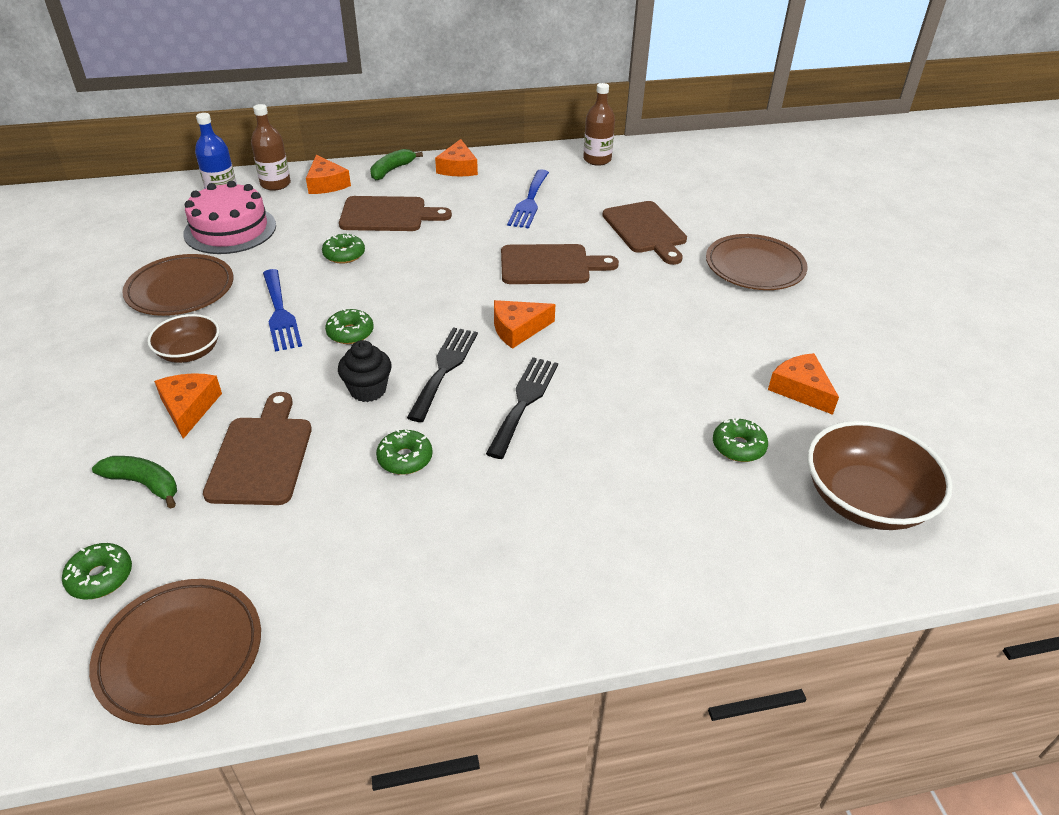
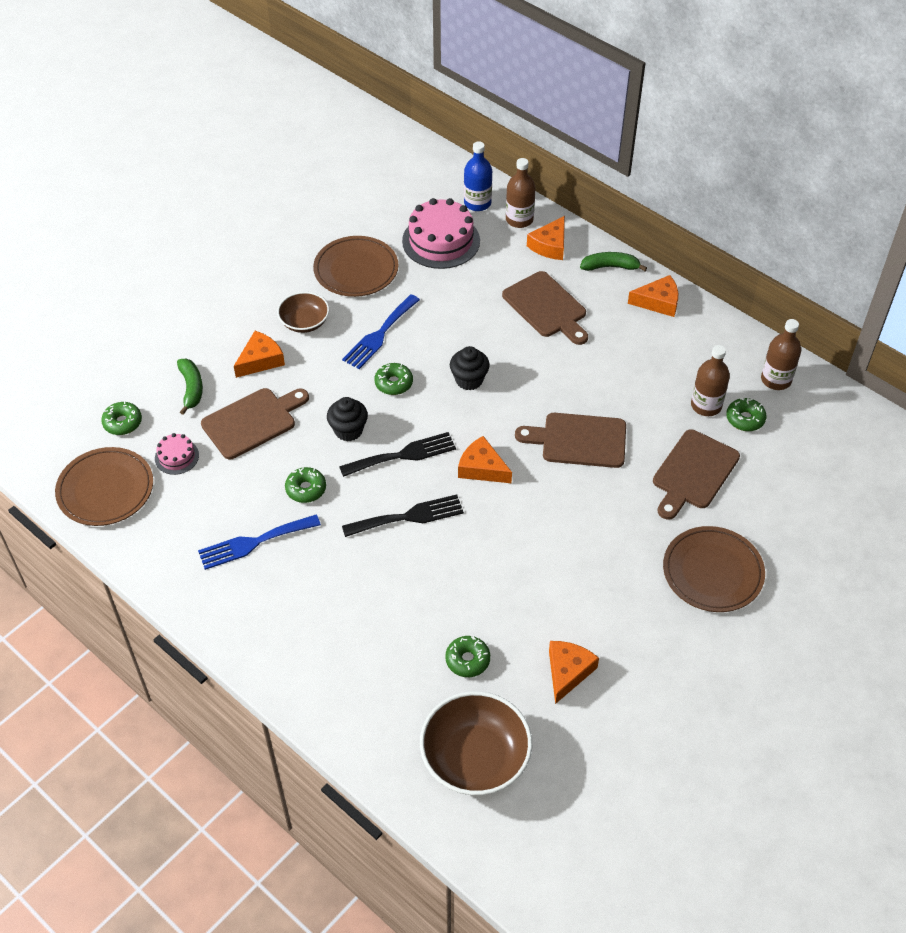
camera: 55 degrees right, 10 degrees up
(223, 549) = (177, 457): none -> pink cake
(344, 255) = (473, 319): green donut -> green donut (745, 419)
(408, 289) = (469, 380): none -> black cupcake
(458, 168) = (658, 302): orange cheese -> orange cheese turned 150 degrees counterclockwise
(529, 202) = (656, 376): blue fork -> blue fork (254, 542)
(550, 265) = (579, 440): brown cutting board -> brown cutting board turned 135 degrees clockwise
(586, 195) = (706, 405): none -> brown bottle

